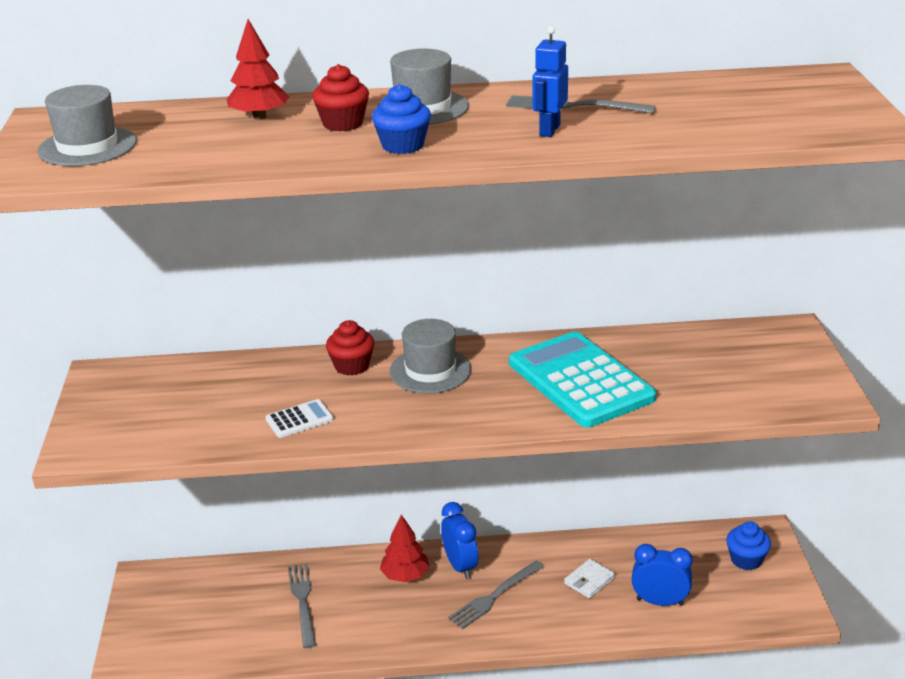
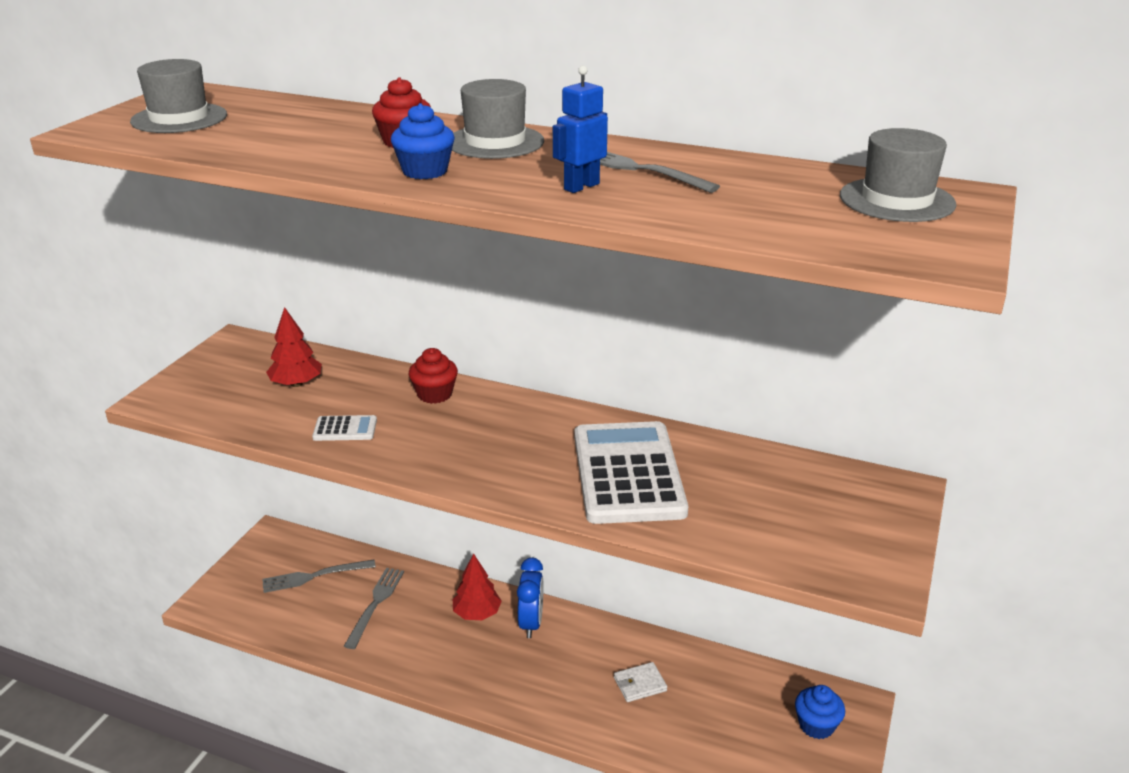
camera: 25 degrees right, 0 degrees up
(259, 117) = (345, 122): red tree -> red tree (296, 384)
(430, 370) = (498, 419): grey hat -> grey hat (897, 200)
(494, 596) = (540, 664): grey fork -> grey fork (314, 576)
(580, 381) = (628, 473): turquoise calculator -> white calculator
(660, 602) = (694, 734): blue clock -> none

